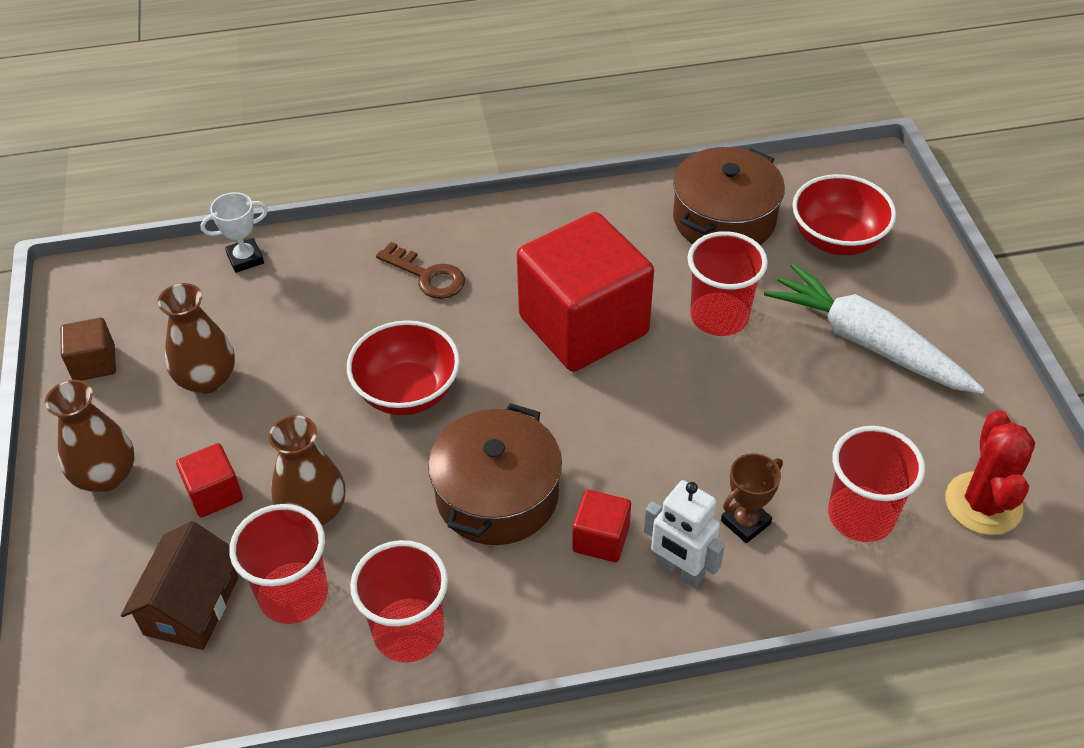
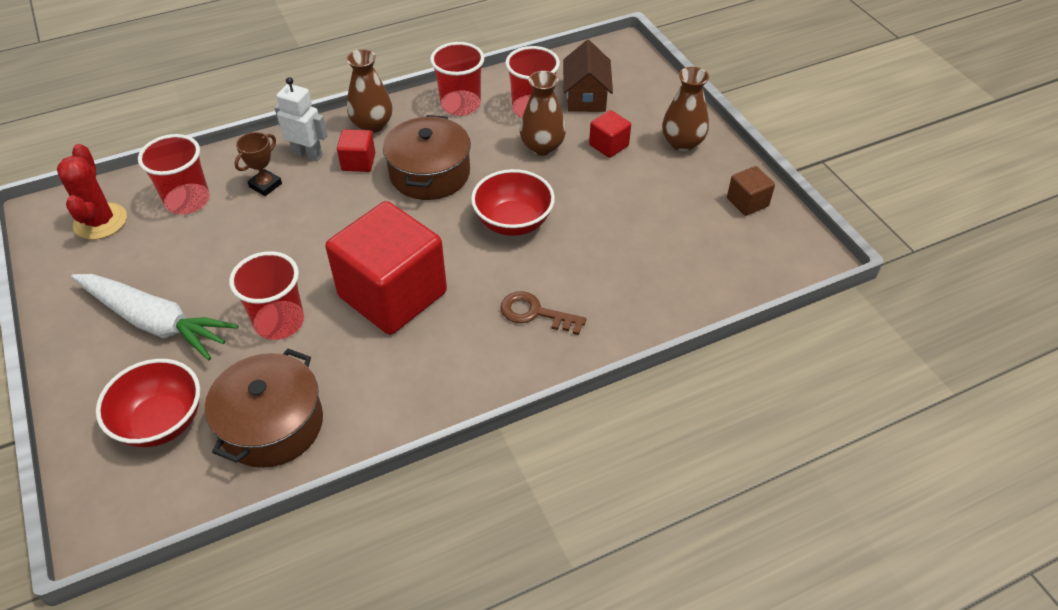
camera: 165 degrees right, 0 degrees up
(207, 379) = (660, 206): brown vase -> brown vase (372, 125)
(245, 259) = (696, 300): white trophy -> none

